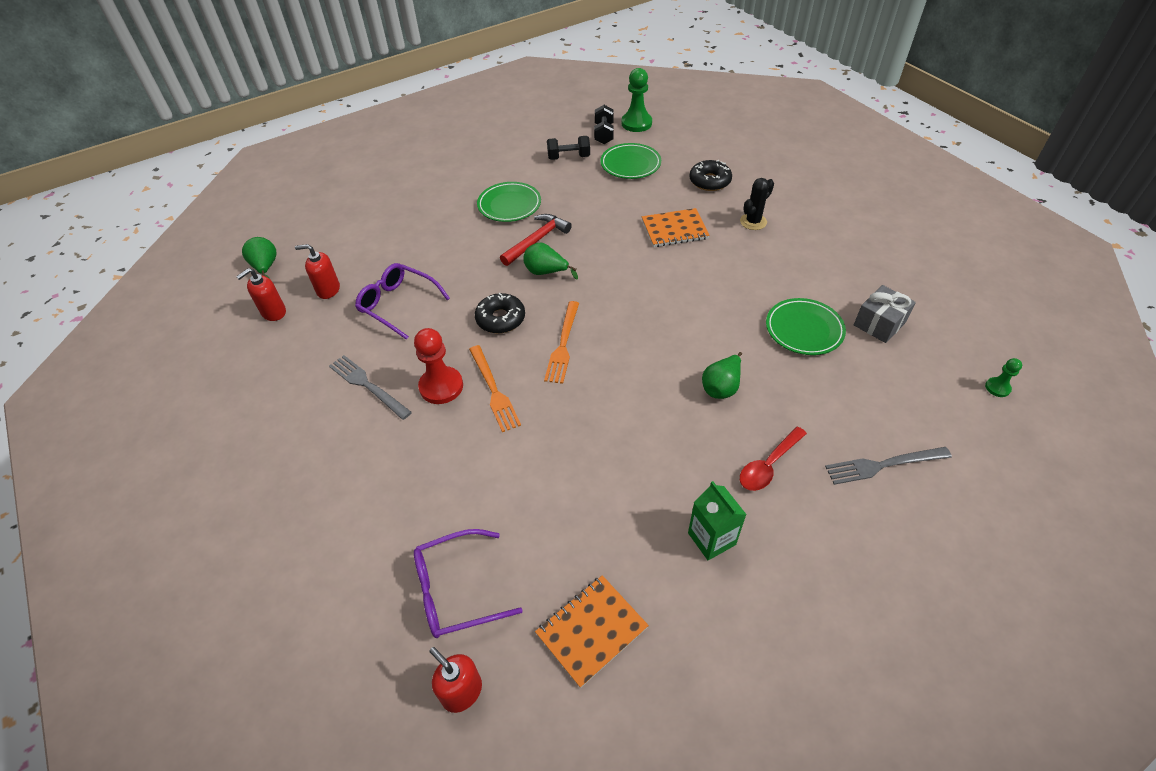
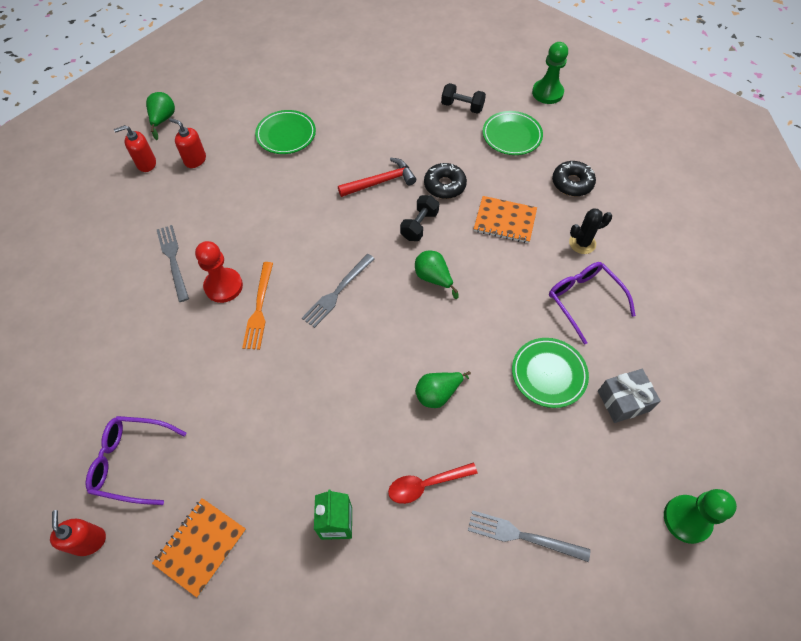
camera: 25 degrees right, 10 degrees up
(398, 304) = (237, 196): purple glasses -> purple glasses (584, 300)
(500, 319) = (304, 245): black donut -> black donut (444, 185)
(509, 205) = (380, 137): green plate -> green plate (286, 135)
(546, 272) = (368, 216): green pear -> green pear (433, 278)
(563, 345) = (337, 292): orange fork -> grey fork
(591, 631) = (201, 546): orange notebook -> orange notebook turned 45 degrees counterclockwise
(604, 134) = (510, 93): black dumbbell -> black dumbbell (419, 225)
(997, 388) = (687, 519): green pawn -> green pawn, size x1.95

